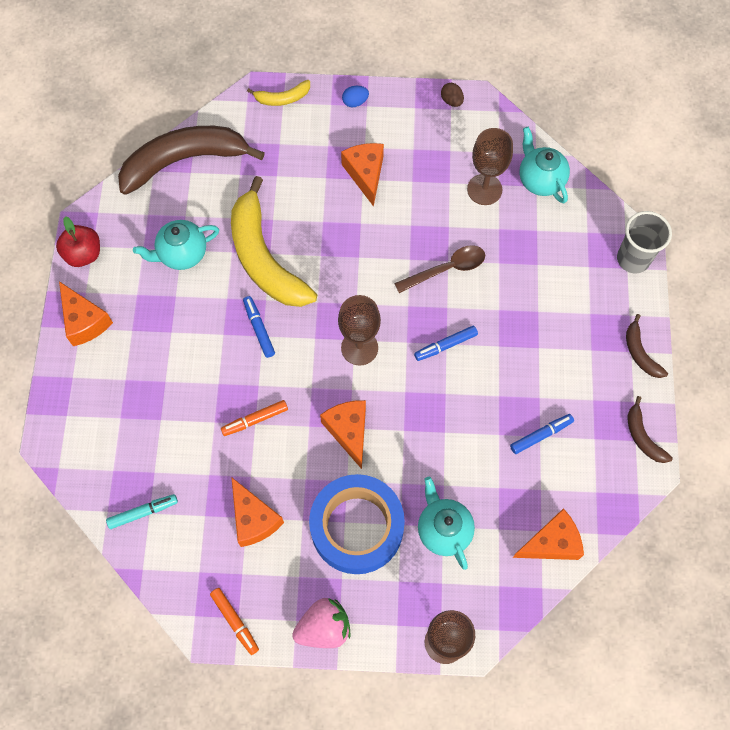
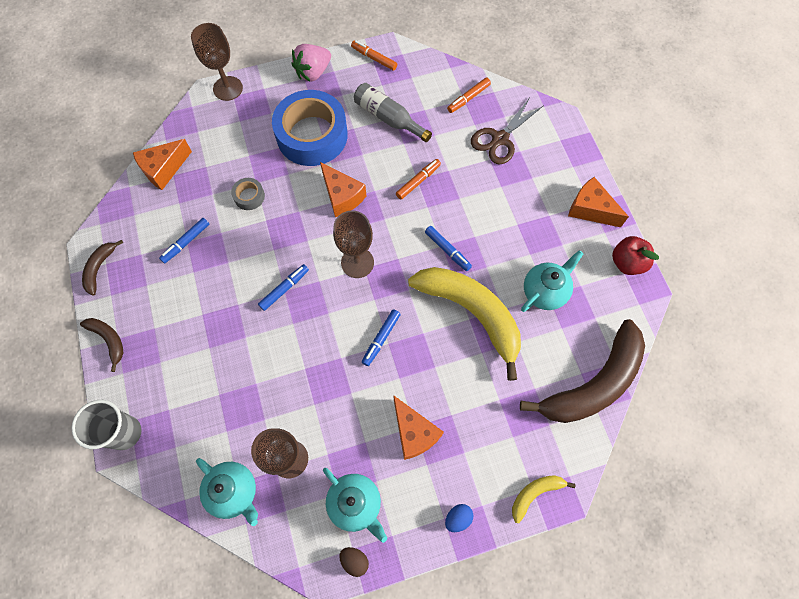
camera: 160 degrees right, 0 degrees up
(135, 441) = (500, 139): none -> brown scissors
(143, 512) = (468, 98): turquoise marker -> orange marker
(254, 519) = (388, 118): orange cheese -> grey bottle
(364, 263) = (381, 339): none -> blue marker
(443, 530) = (247, 153): turquoise teapot -> turquoise teapot (355, 504)
(447, 269) = (303, 359): brown spoon -> none
(456, 469) = (249, 196): none -> grey tape
(643, 436) = (99, 268): brown banana -> brown banana turned 120 degrees counterclockwise

